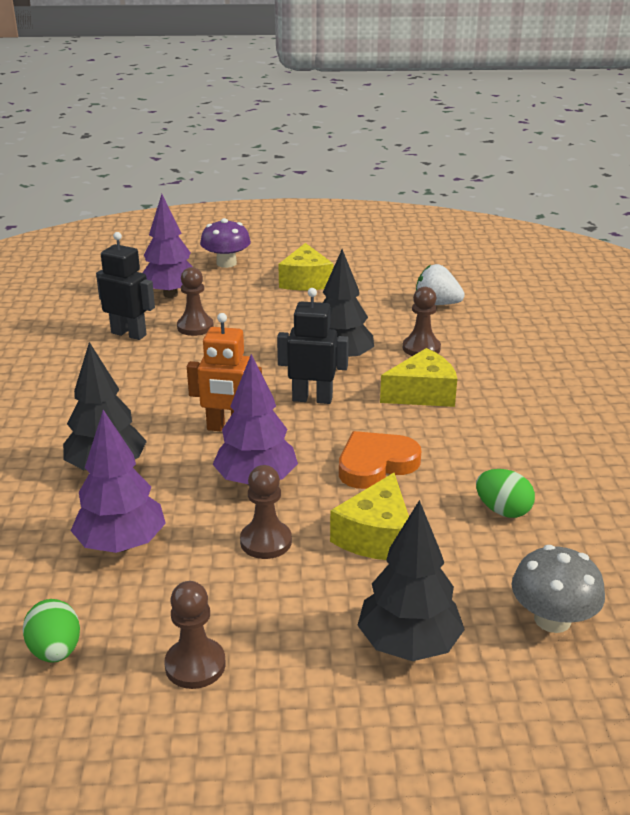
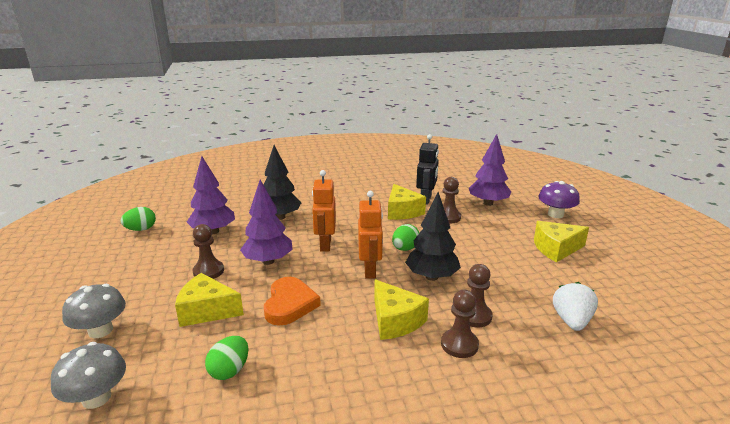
camera: 80 degrees right, 5 degrees down
(156, 356) = (402, 211): none -> yellow cheese
(195, 665) = (116, 263): brown pawn -> brown pawn (459, 345)
(267, 368) = (405, 249): none -> green egg
(312, 399) = (370, 270): black robot -> orange robot
(376, 464) = (289, 304): orange heart -> orange heart turned 45 degrees clockwise
(409, 644) = (100, 330): black tree -> grey mushroom

